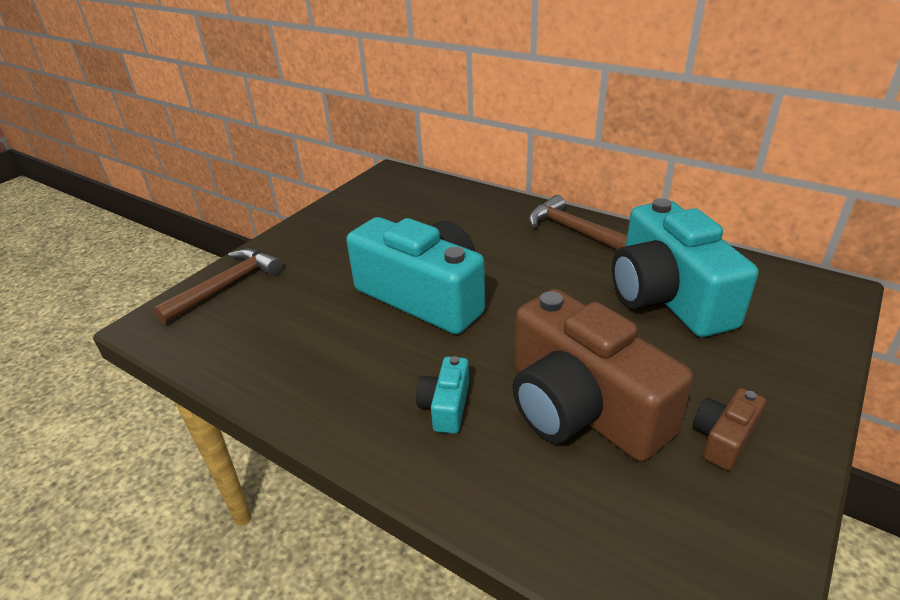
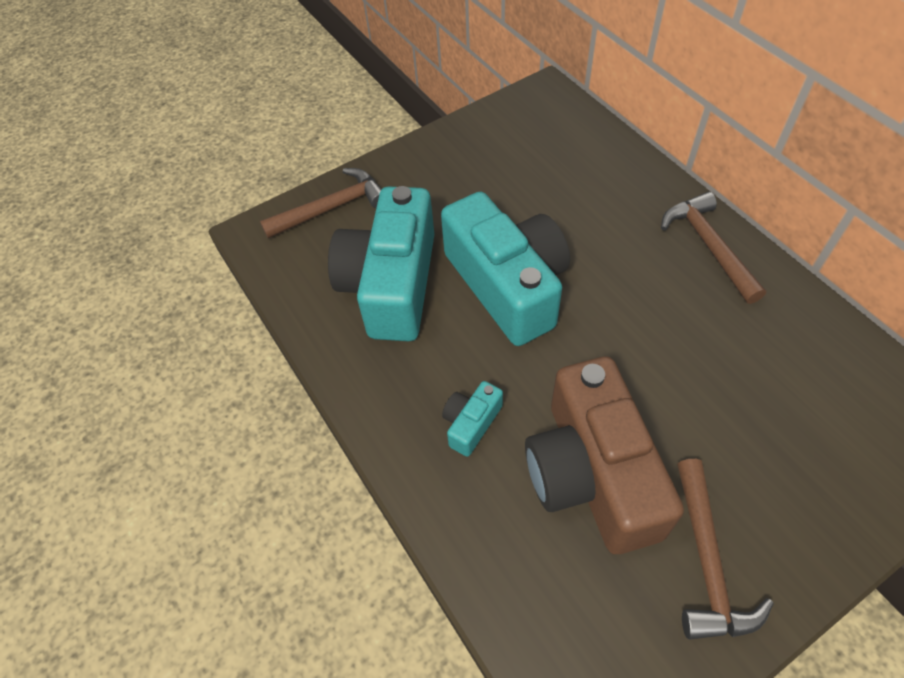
camera: 25 degrees right, 20 degrees up
(667, 296) = (758, 375): turquoise camera -> turquoise camera (391, 284)
(723, 438) = (706, 561): brown camera -> brown hammer

